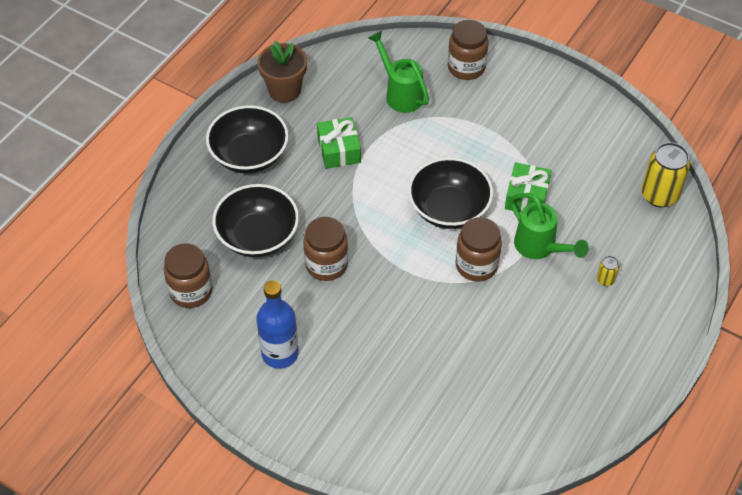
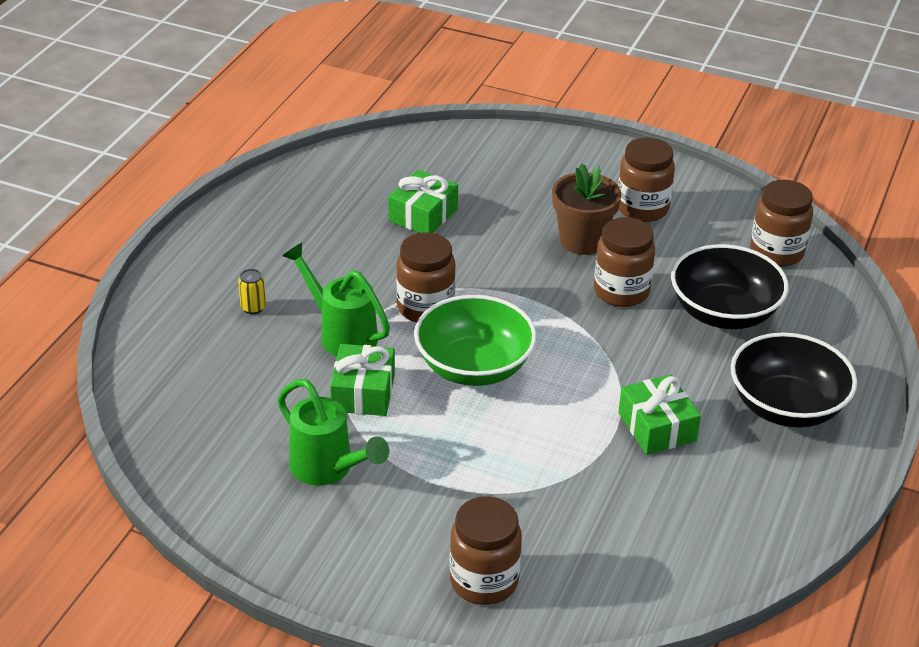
camera: 170 degrees right, 15 degrees down
(280, 353) = (642, 208): blue bottle -> brown jar
(284, 90) = (781, 507): brown flower pot -> brown flower pot (582, 241)
(400, 93) = (588, 523): green watering can -> green watering can (329, 470)
(449, 209) = (474, 367): black bowl -> green bowl
(467, 367) = (423, 215): none -> green gift
(659, 195) = (164, 412): yellow can -> none

